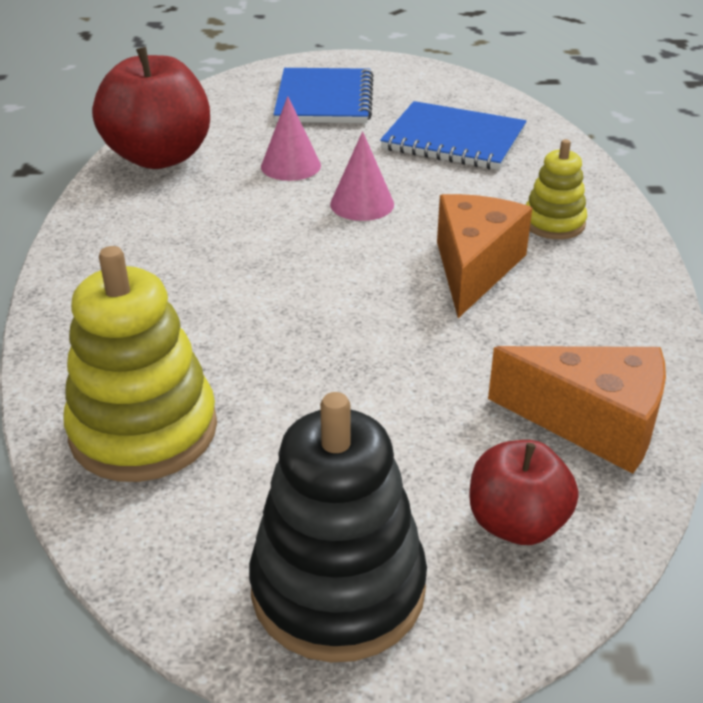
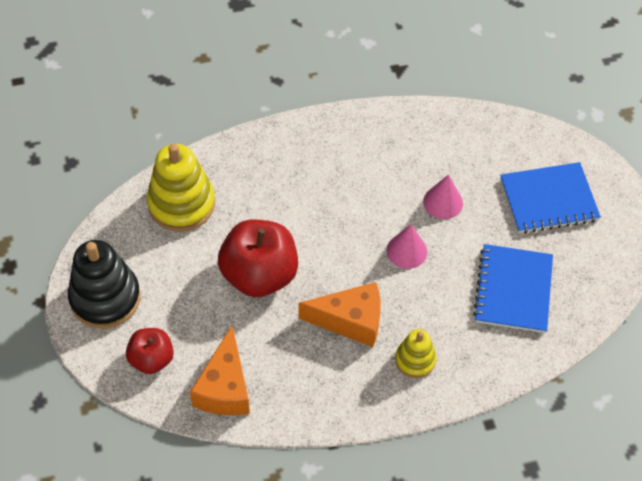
camera: 75 degrees right, 20 degrees up
(159, 157) = (430, 130): red apple -> red apple (259, 275)

